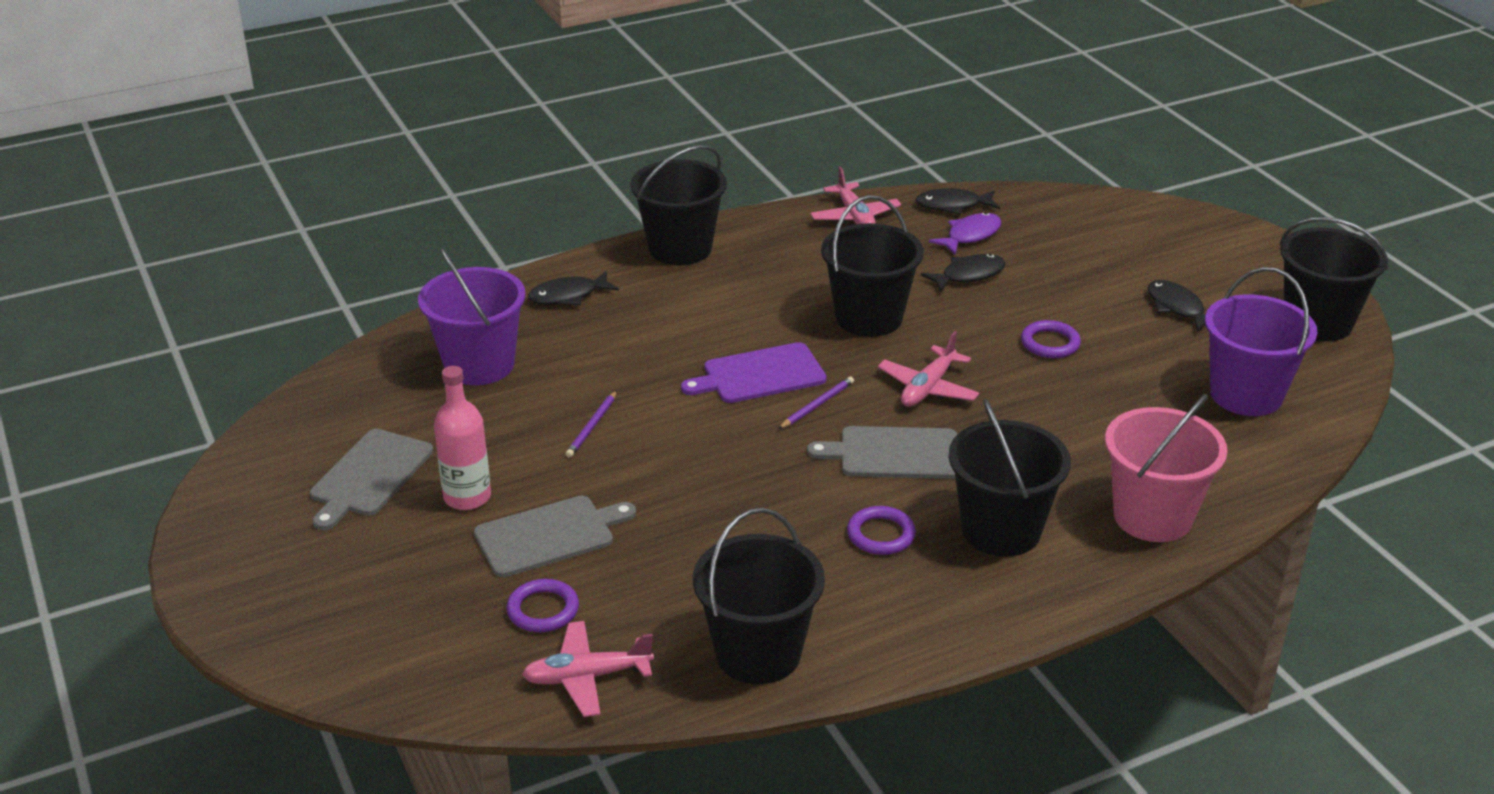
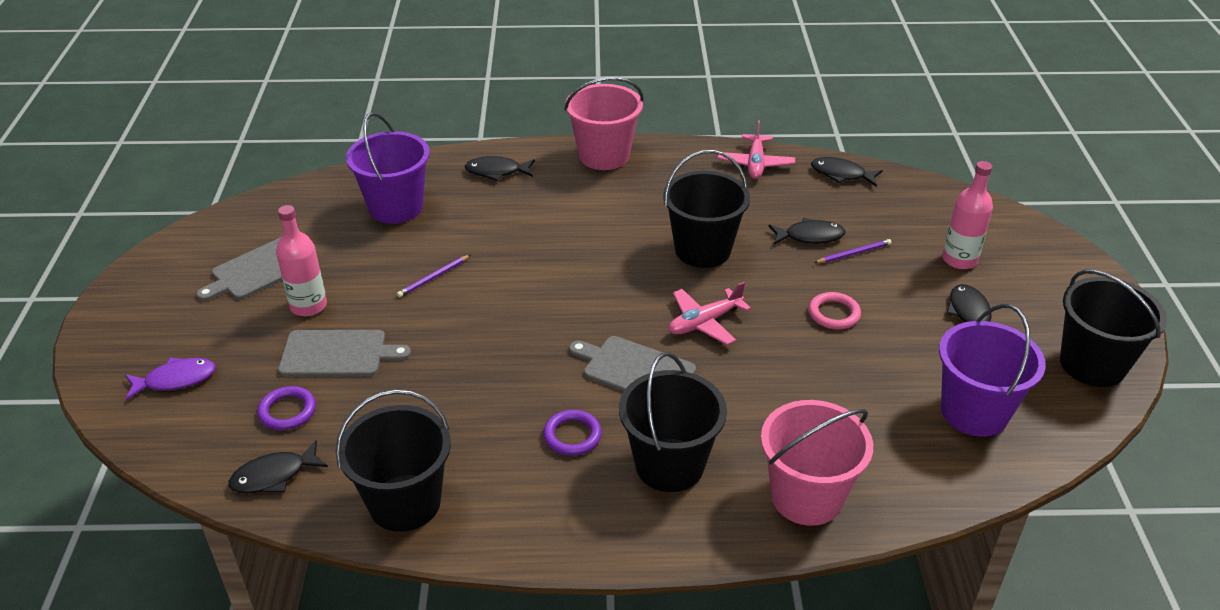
camera: 25 degrees right, 5 degrees up
(587, 677) = (274, 476): pink plane -> black fish
(680, 248) = (604, 156): black bucket -> pink bucket
(759, 375) = (584, 273): purple cutting board -> none
(817, 405) = (607, 310): purple pencil -> purple pencil (854, 253)
(970, 235) = (837, 203): purple fish -> purple fish (176, 380)
(1050, 343) = (834, 314): purple ring -> pink ring
(1130, 259) = (959, 260): none -> pink bottle

